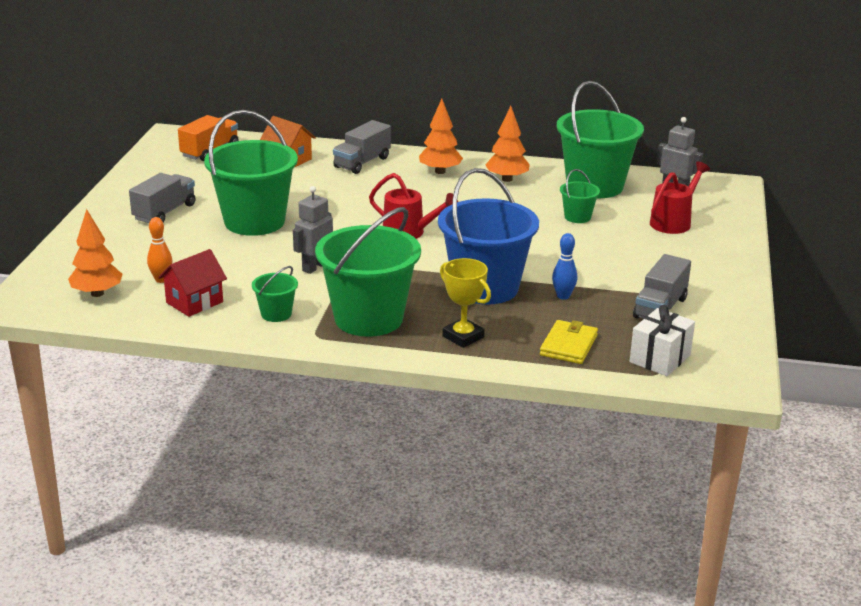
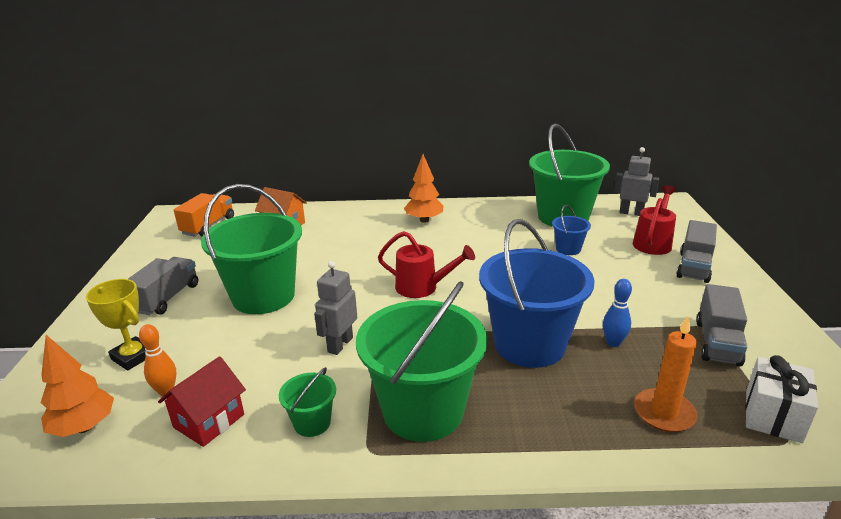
camera: 10 degrees left, 0 degrees up
(362, 162) = (351, 220): grey truck -> grey truck (694, 267)
(463, 337) = (542, 421): yellow trophy -> yellow trophy (133, 357)
(507, 179) = (485, 220): orange tree -> none
(568, 345) = (664, 413): yellow wallet -> orange candle
(577, 217) = (568, 249): green bucket -> blue bucket

